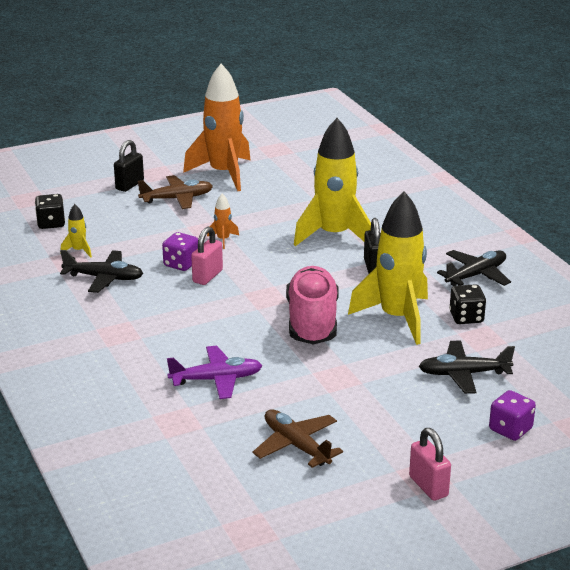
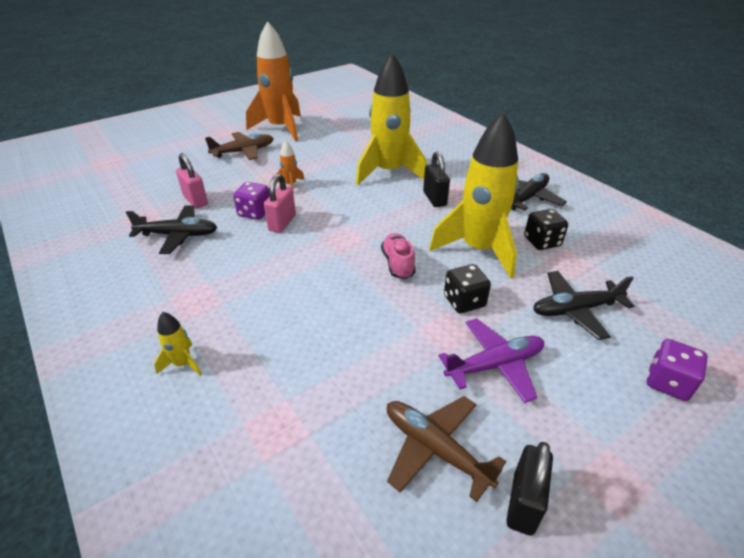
camera: 10 degrees left, 10 degrees up
(51, 223) = (126, 183): black dice -> black dice (464, 301)
(79, 251) = (152, 208): yellow rocket -> yellow rocket (183, 364)
(129, 185) = (200, 143): black padlock -> black padlock (523, 503)
(217, 379) = (314, 352): purple plane -> purple plane (495, 365)
(312, 322) = (398, 264): pink shoe -> pink shoe, size x0.52
(428, 486) = (629, 501): pink padlock -> pink padlock (195, 200)

